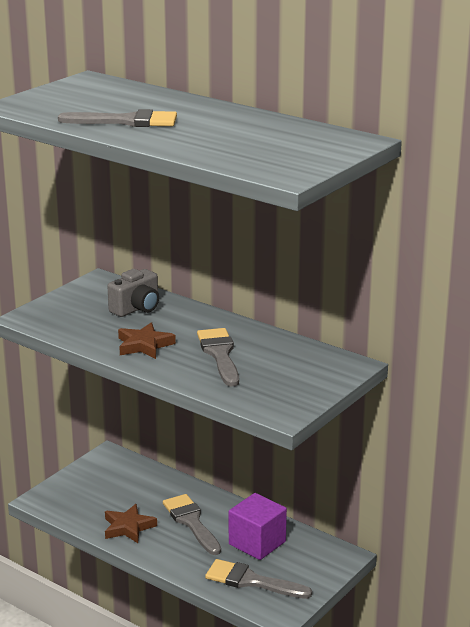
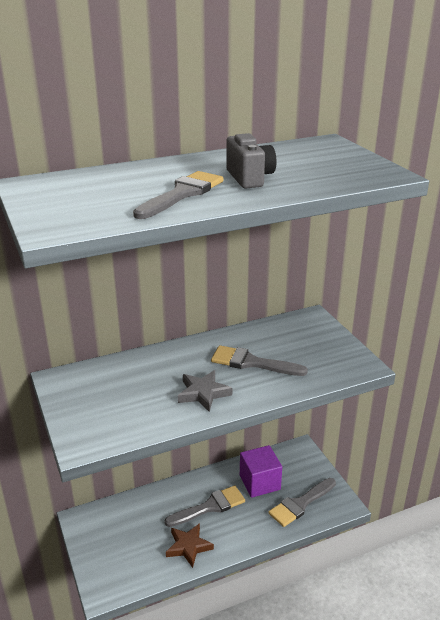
camera: 60 degrees left, 5 degrees up
(137, 308) = (134, 376): grey camera -> grey camera (249, 178)
(144, 345) = (203, 393): brown star -> grey star
(191, 522) = (210, 506): grey brush -> grey brush turned 150 degrees clockwise

